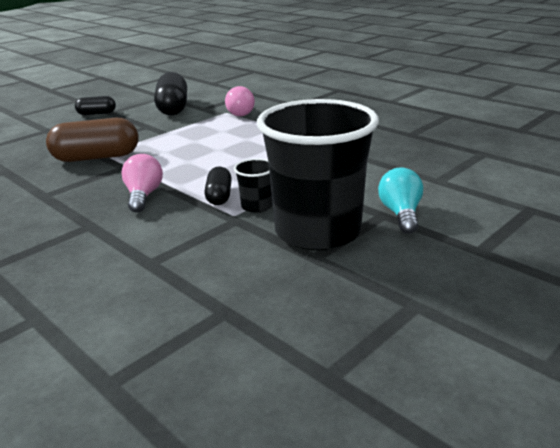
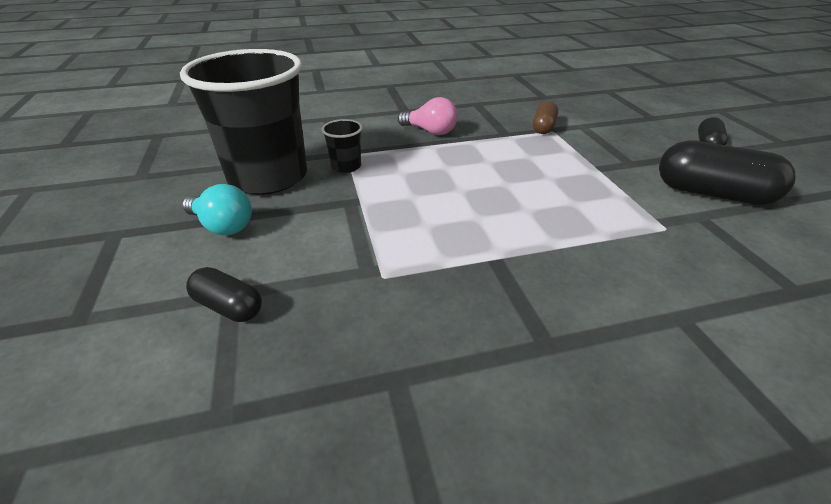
camera: 120 degrees right, 10 degrees up
(96, 157) = (543, 127): brown capsule -> brown capsule, size x0.55
(219, 196) = (387, 157): black capsule -> black capsule (228, 307)
(240, 113) = (655, 239): pink light bulb -> none

